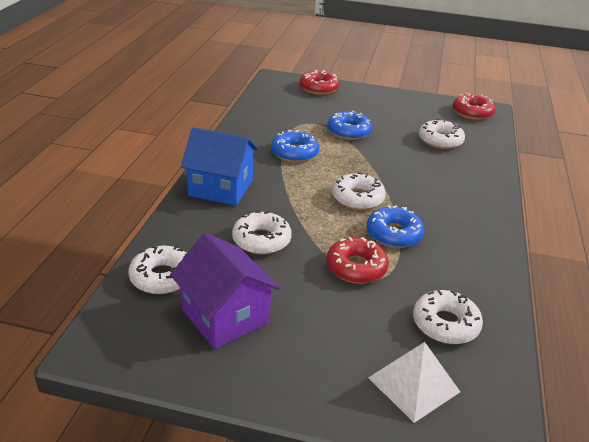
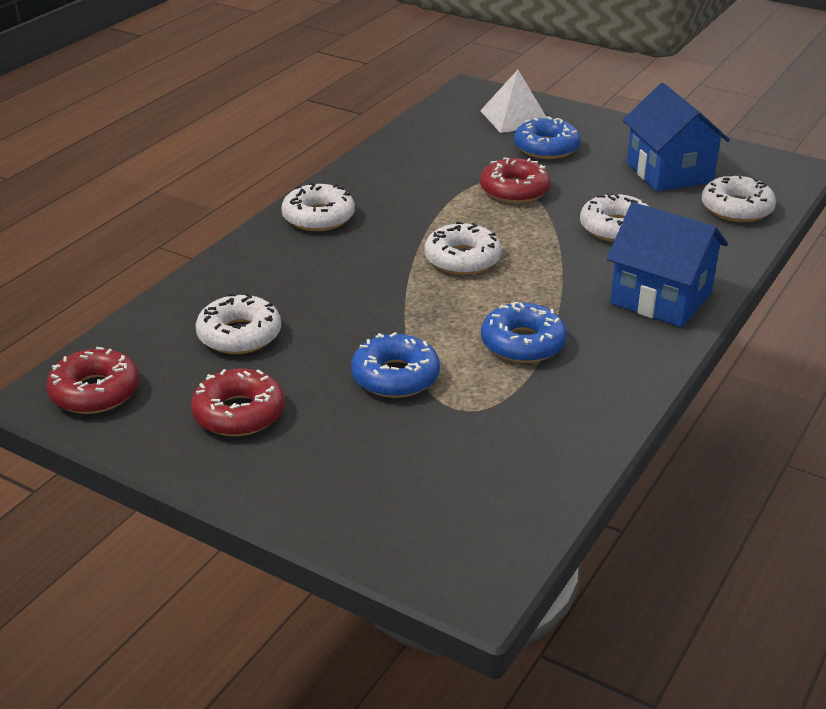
camera: 160 degrees left, 0 degrees up
(225, 316) = (669, 172): purple house -> blue house
(319, 88) = (380, 521): red donut -> red donut (239, 413)
(394, 234) = (445, 214): blue donut -> blue donut (546, 148)
(445, 324) = (456, 142): white donut -> white donut (318, 217)

